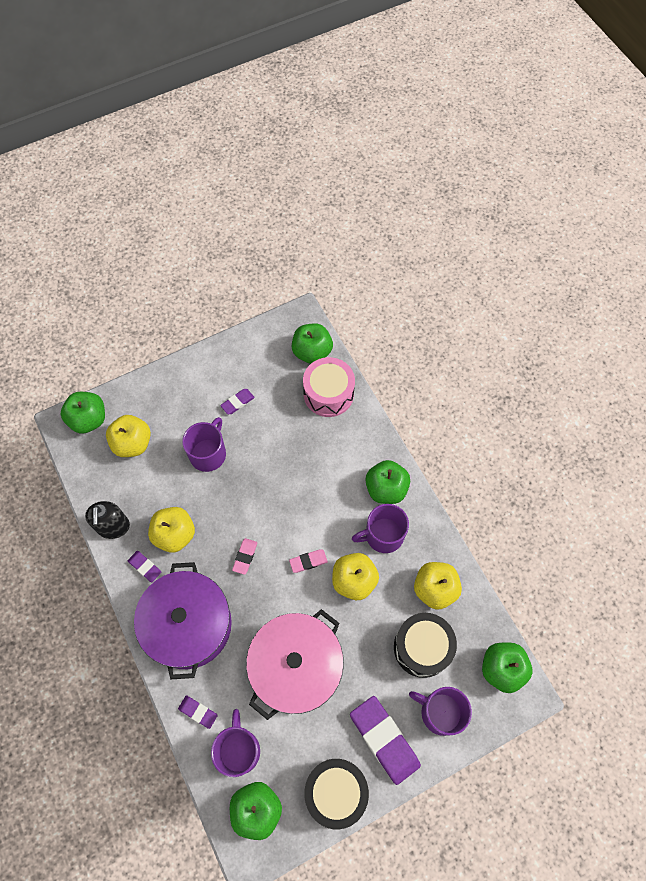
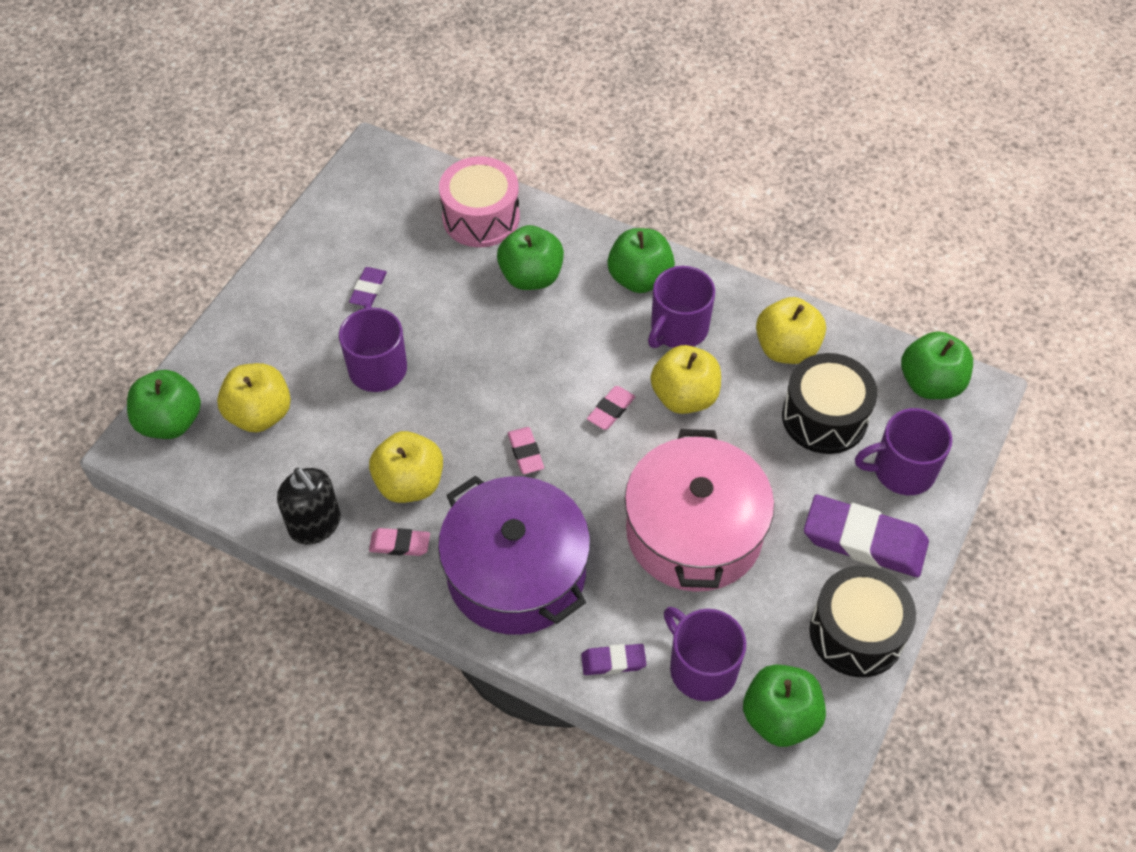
camera: 35 degrees left, 10 degrees down
(145, 567) = (400, 544): purple eraser -> pink eraser
(312, 352) = (420, 184): green apple -> green apple (531, 276)

